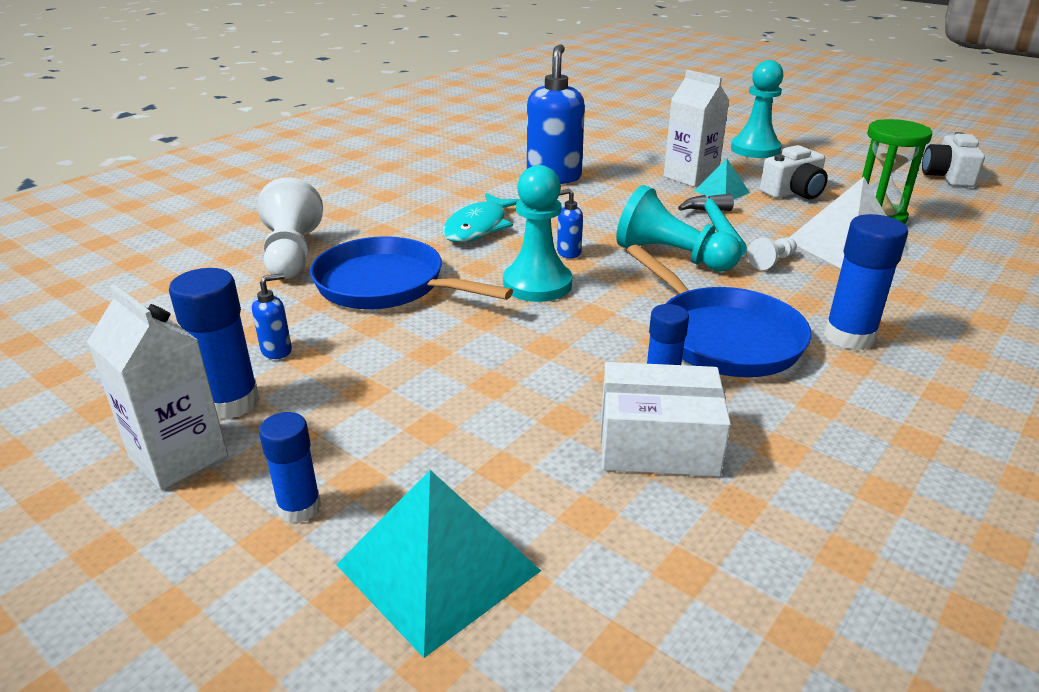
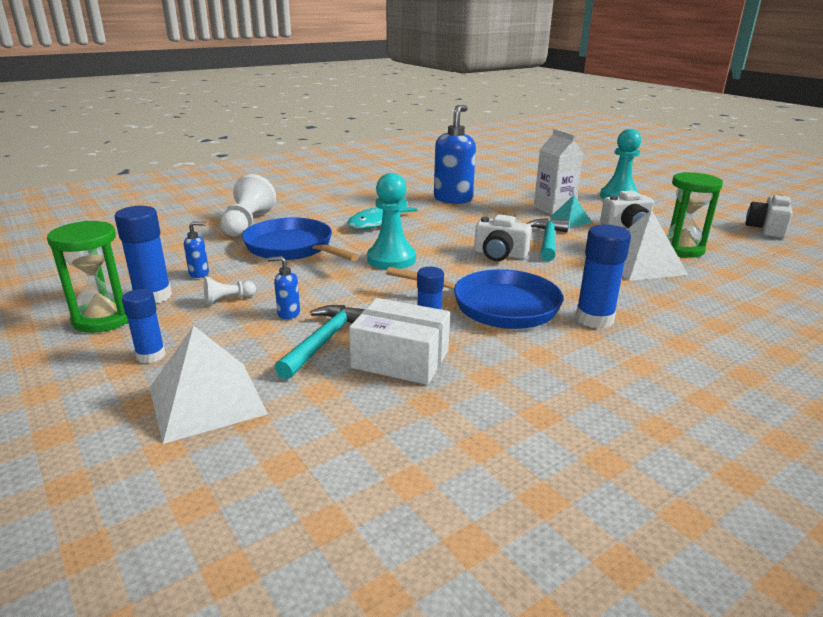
camera: 15 degrees right, 5 degrees down
(178, 456) = (103, 319): white carton -> green hourglass
(438, 567) = (207, 400): turquoise pyramid -> white pyramid
(537, 433) = (324, 341): none -> turquoise hammer
(568, 253) = (427, 244): blue soap dispenser -> blue soap dispenser (288, 313)
(672, 256) = (499, 254): turquoise pawn -> white camera
(722, 336) = (497, 306): blue pan -> blue pan turned 60 degrees counterclockwise
(771, 261) = (573, 266): white pawn -> white pawn (228, 299)

